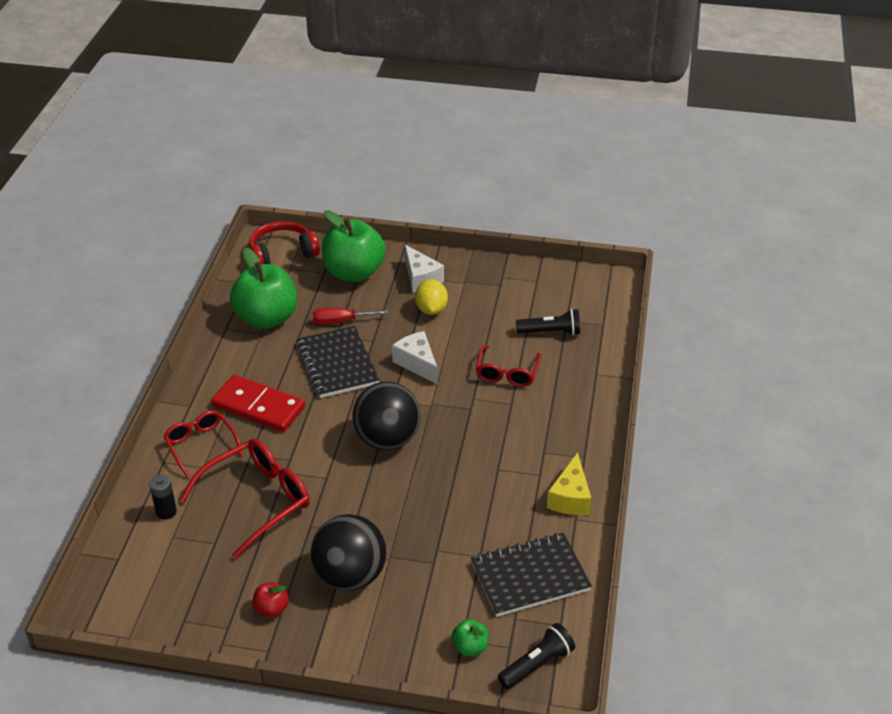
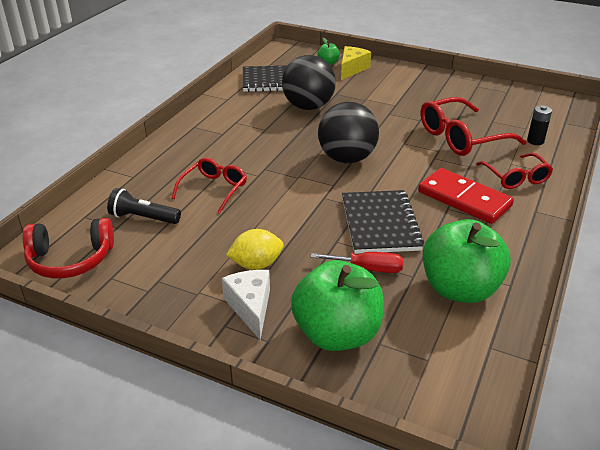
camera: 165 degrees left, 5 degrees down
(271, 609) = (448, 89): red apple -> none
(282, 254) = (439, 389): red headphones -> red headphones (70, 259)
(350, 576) = (394, 95): black ball -> black ball (308, 107)
(417, 363) = (297, 211): white cheese -> none
(431, 309) = (256, 264): yellow lemon -> yellow lemon turned 60 degrees clockwise
(537, 664) = (293, 54): black flashlight -> none
(570, 497) = (222, 108): yellow cheese -> yellow cheese (352, 69)

